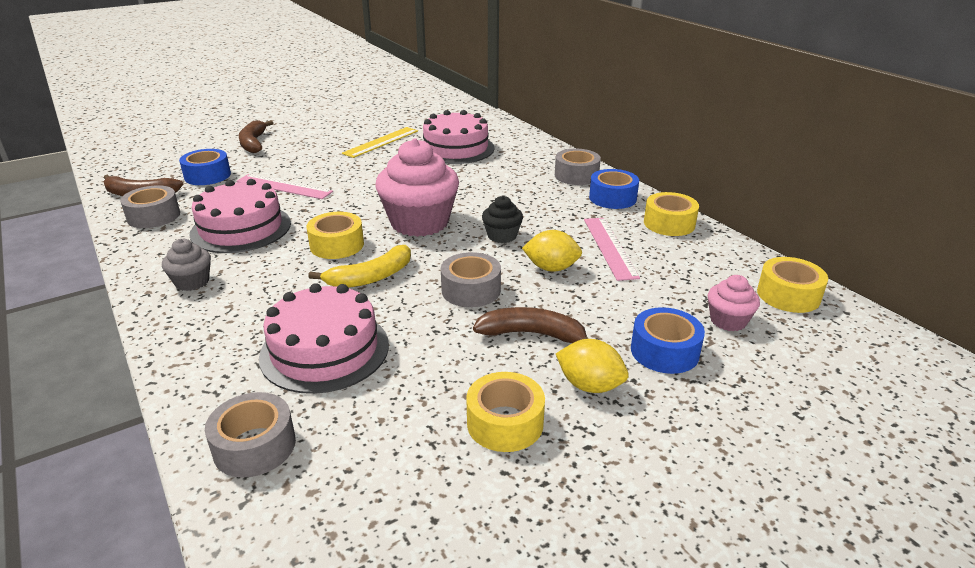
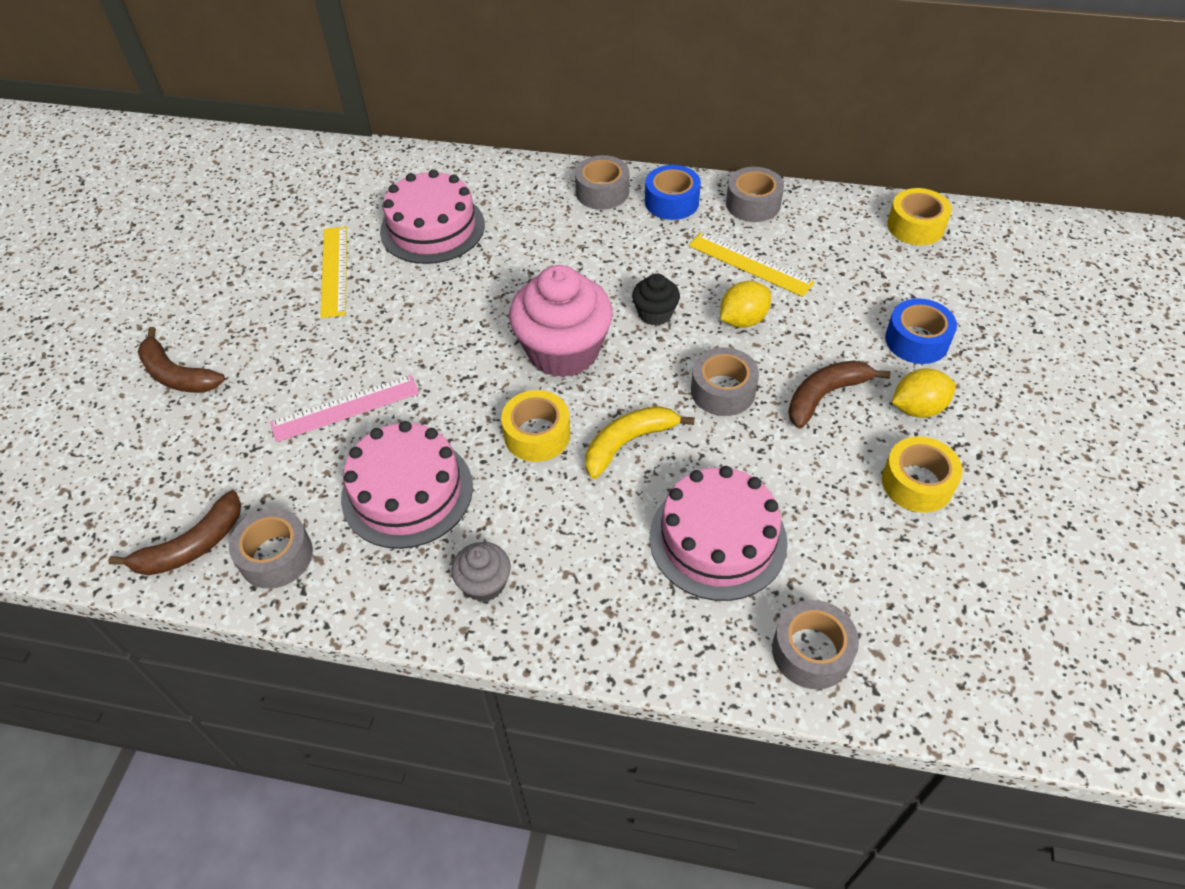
camera: 45 degrees left, 20 degrees up
(207, 175) = (221, 460): blue tape -> none
(371, 277) = (628, 443): yellow banana -> yellow banana turned 135 degrees counterclockwise
(610, 247) = (750, 264): pink ruler -> yellow ruler
(669, 223) = (753, 204): yellow tape -> grey tape
(728, 321) = (914, 280): pink cupcake -> none

